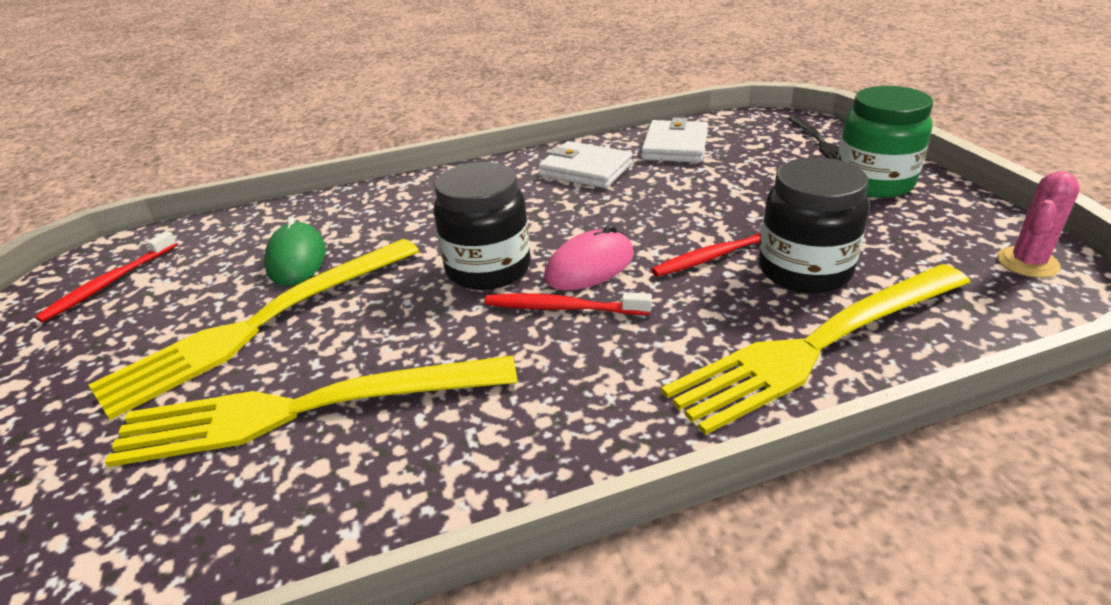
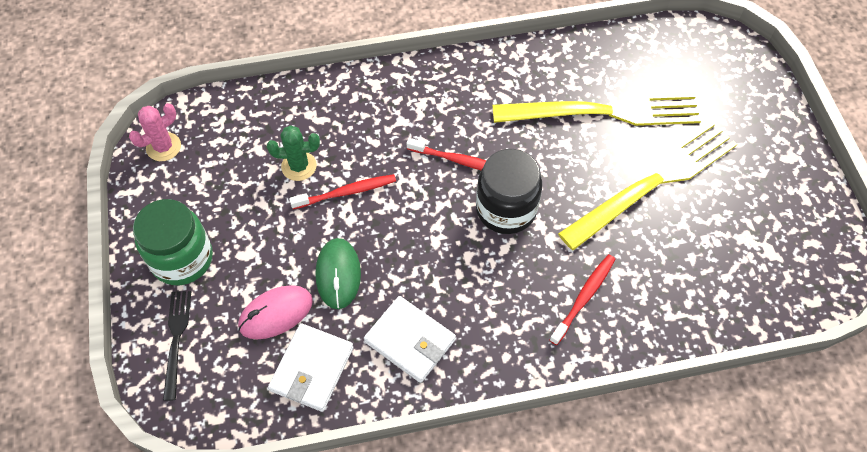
camera: 175 degrees left, 25 degrees up
(109, 283) = (792, 249): red toothbrush -> red toothbrush (584, 298)
(296, 259) = (653, 250): green mouse -> green mouse (338, 274)
(589, 266) = (435, 197): pink mouse -> pink mouse (276, 313)
(804, 270) = (299, 166): black jar -> green cactus
(817, 345) = (327, 107): yellow fork -> none

